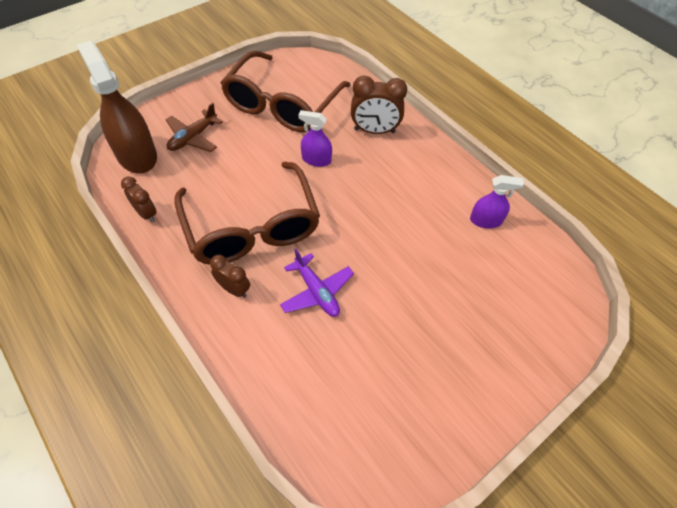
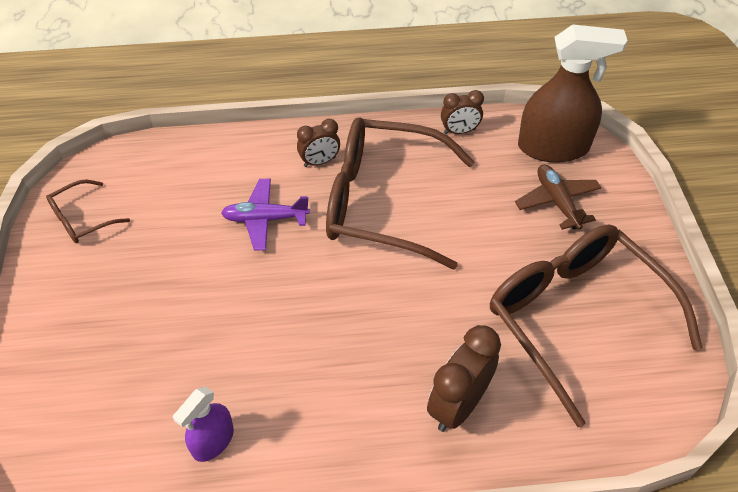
camera: 125 degrees right, 5 degrees down
(316, 159) = (445, 306): purple spray bottle -> none
(413, 433) = (82, 219): none -> brown glasses

